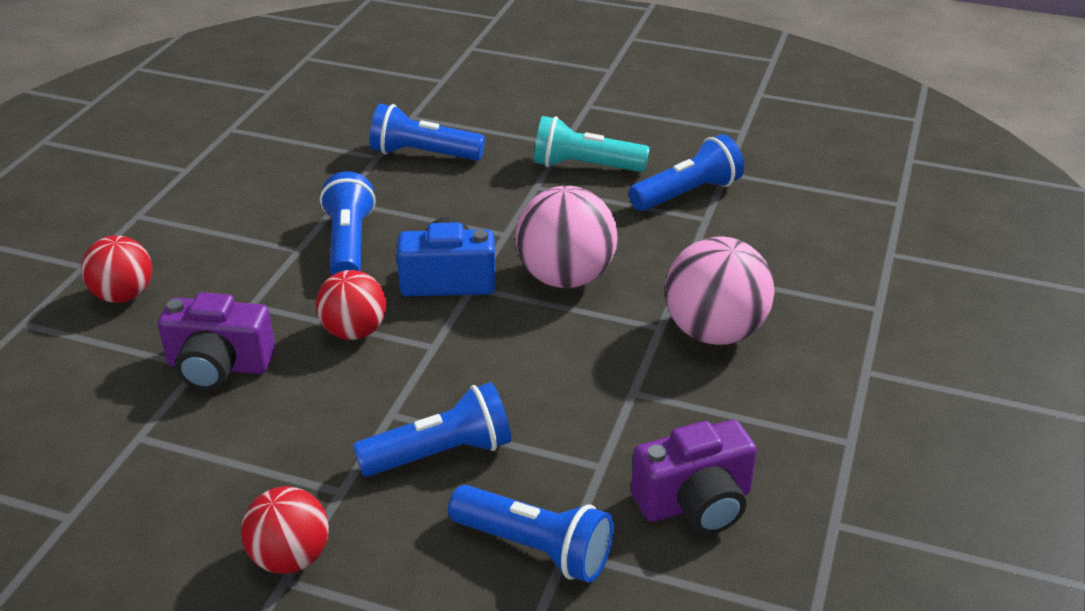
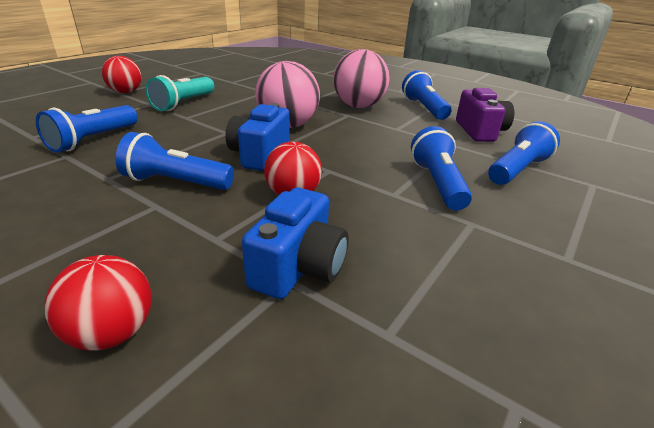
camera: 75 degrees left, 5 degrees down
(219, 366) = (298, 267): purple camera -> blue camera
(290, 558) = (544, 253): red ball -> red ball (126, 92)
(687, 194) = (240, 90): blue flashlight -> blue flashlight (424, 108)

